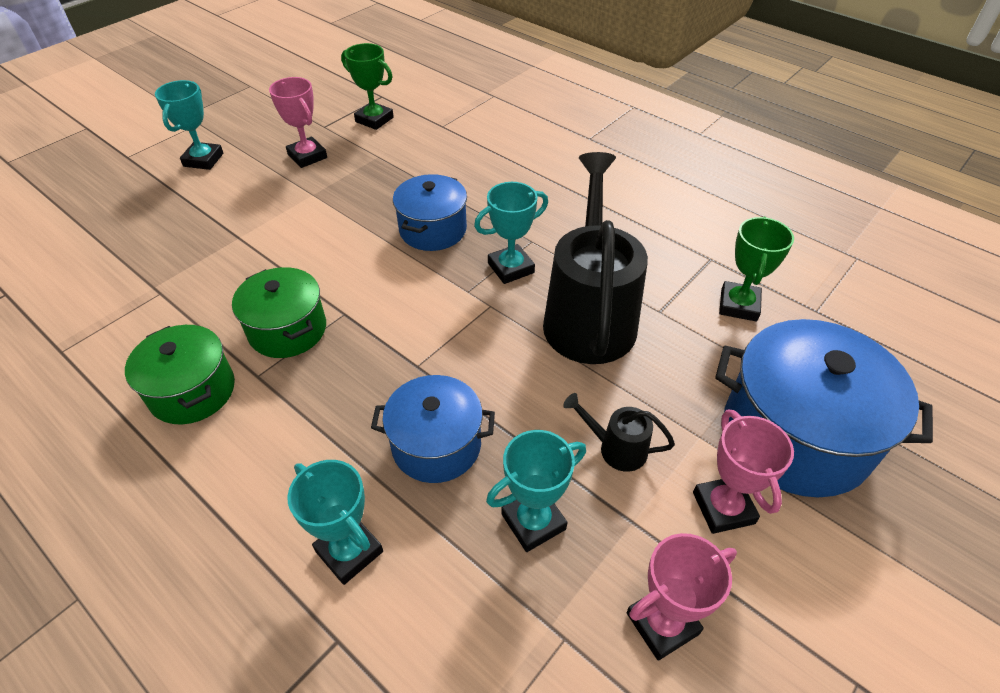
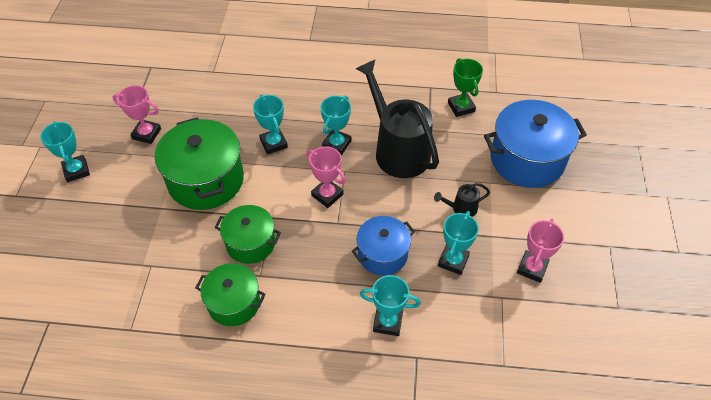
camera: 35 degrees left, 5 degrees up
(315, 232) = (206, 180): none -> green pot
(374, 120) = (164, 87): green trophy -> none
(433, 230) = (273, 143): blue pot -> turquoise trophy
(723, 508) = (521, 208): pink trophy -> pink trophy (327, 195)

